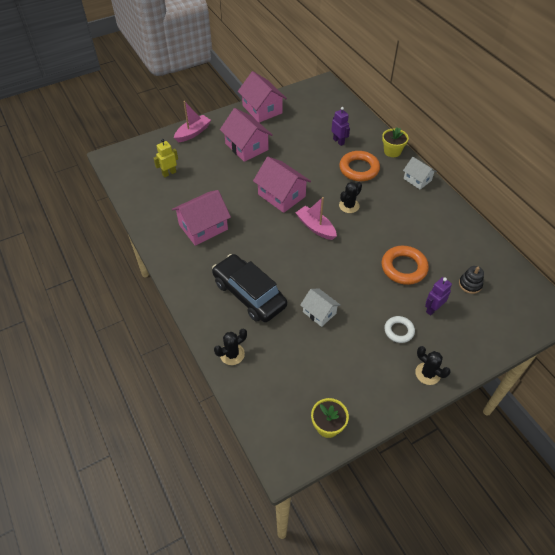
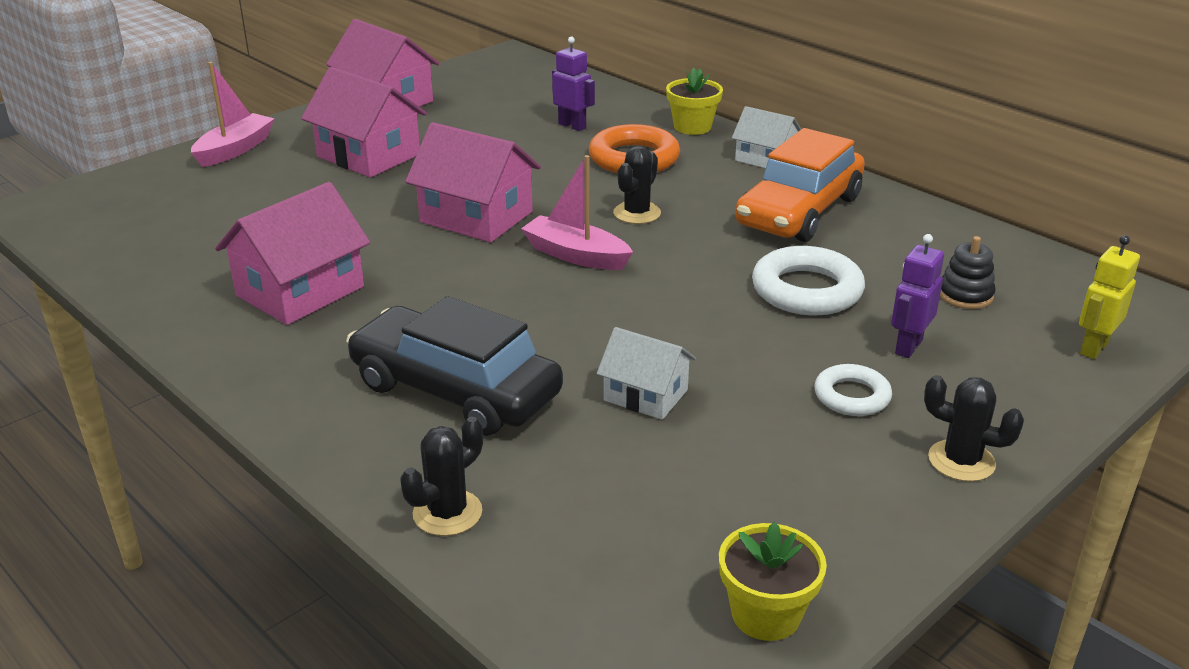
camera: 15 degrees left, 20 degrees down
(169, 173) = (190, 216): yellow robot -> yellow robot (1093, 348)
(404, 268) = (806, 290): orange ring -> white ring
(419, 218) = (799, 211): none -> orange car

